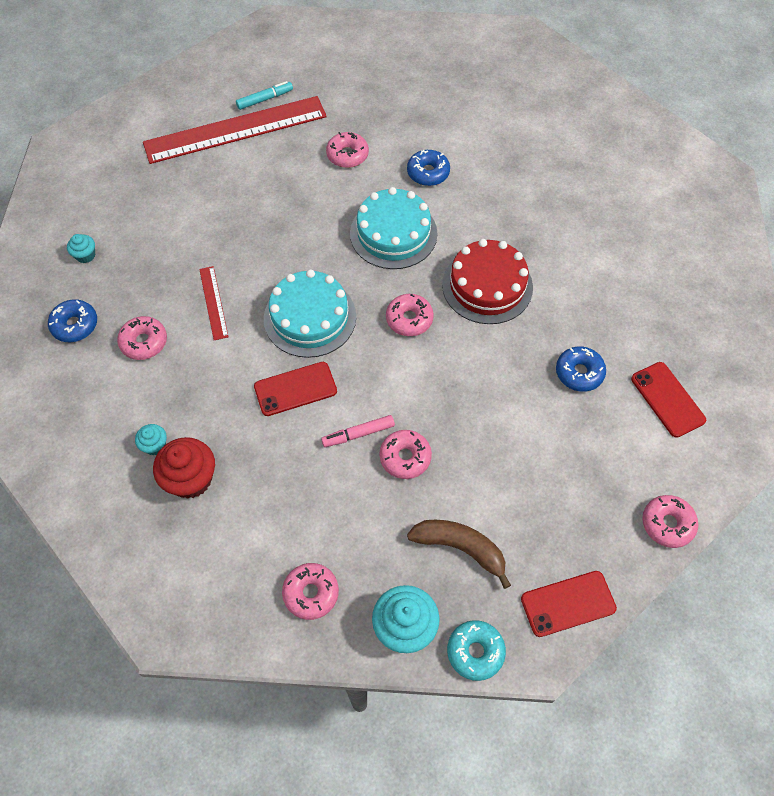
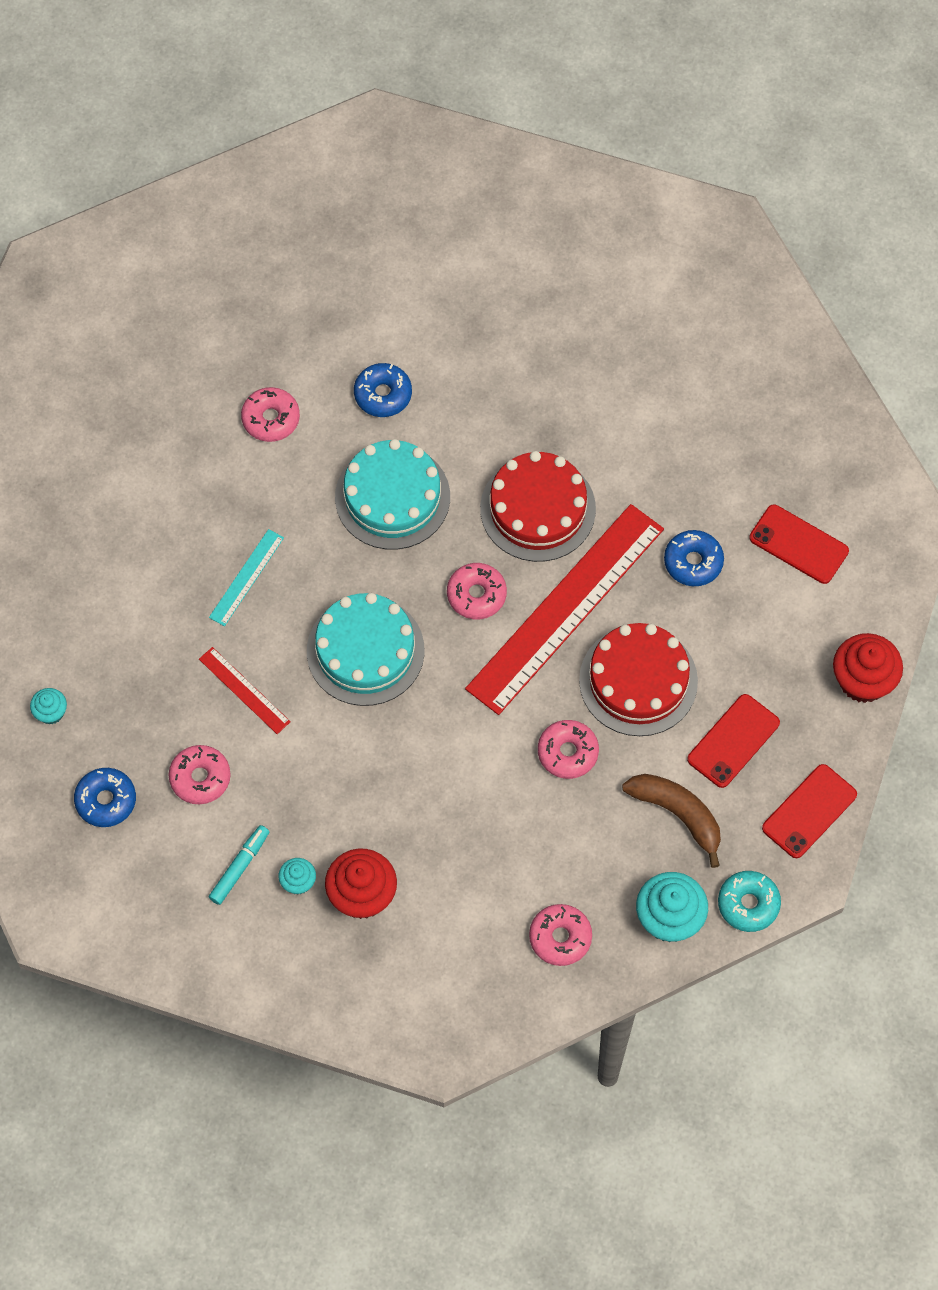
camera: 30 degrees left, 5 degrees up
(235, 130) = (108, 453): red ruler -> red ruler (565, 608)
(264, 99) = (113, 390): turquoise marker -> turquoise marker (239, 867)
(266, 236) = (246, 577): none -> turquoise ruler
(295, 389) = (405, 741): red phone -> red phone (733, 741)
(358, 434) = (504, 754): pink marker -> none
(460, 548) = (678, 814): brown banana -> brown banana turned 45 degrees clockwise
(489, 434) = (638, 680): none -> red cake
(667, 524) = (863, 680): pink donut -> red cupcake

